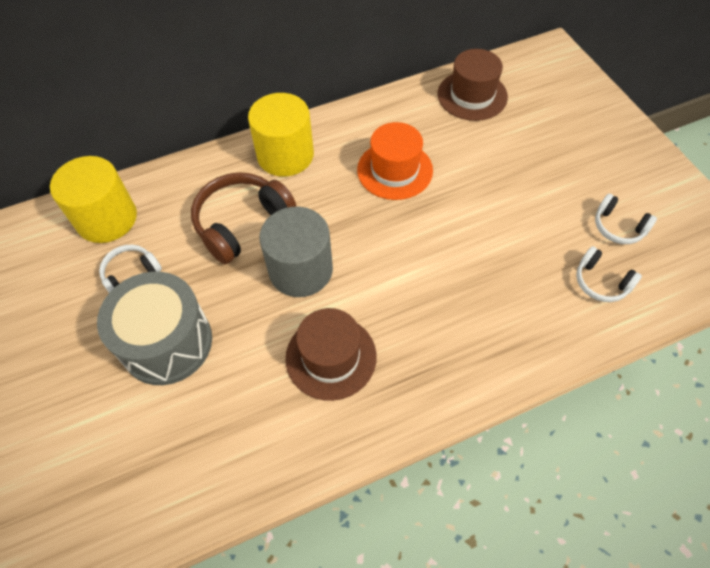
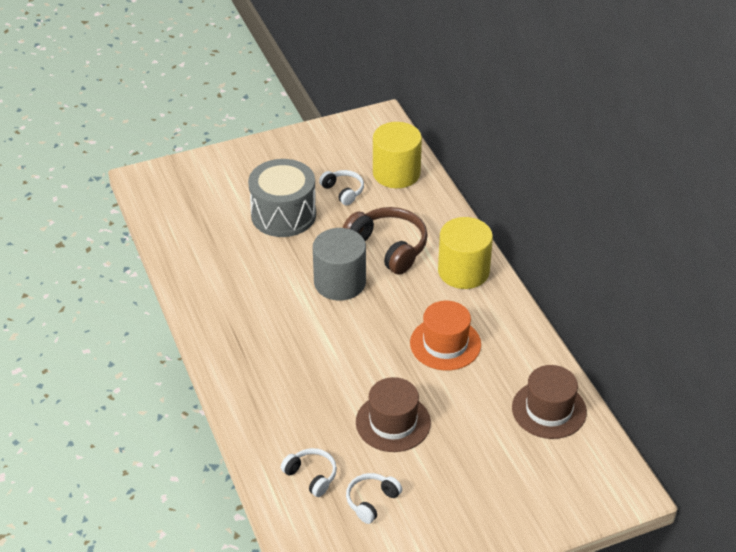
camera: 90 degrees right, 15 degrees down
(331, 357) = (261, 299): brown hat -> brown hat (393, 422)
(601, 282) = (311, 476): white headphones -> white headphones turned 90 degrees clockwise

